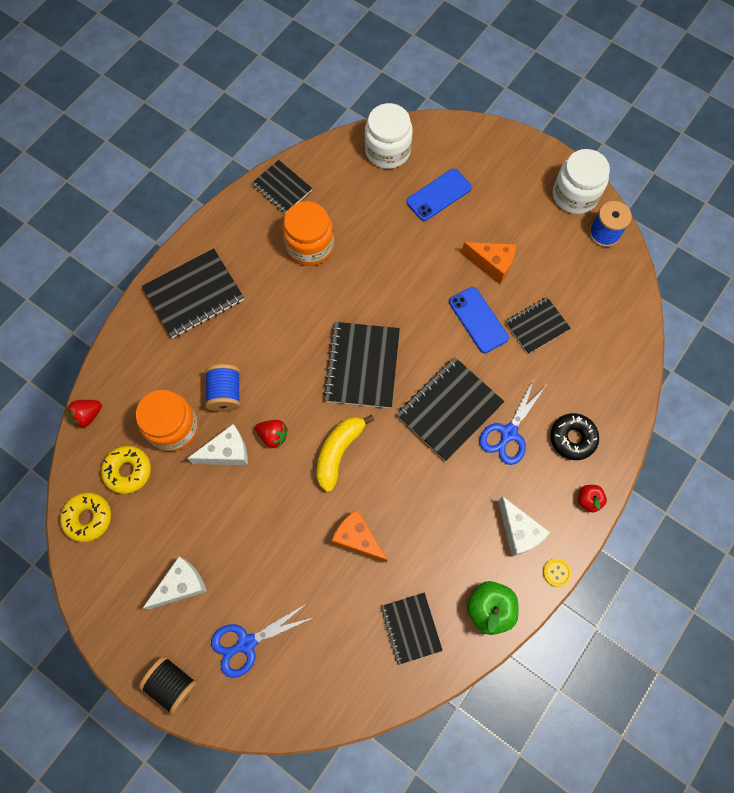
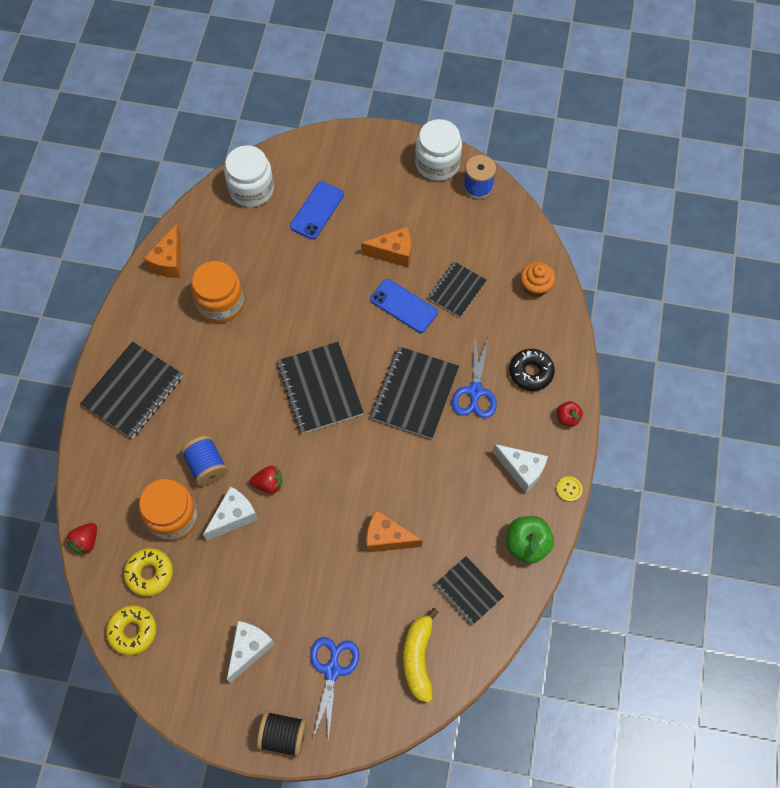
camera: 25 degrees left, 5 degrees down
(247, 643) = (332, 670): blue scissors -> blue scissors turned 150 degrees clockwise
(282, 188) = (169, 261): black notebook -> orange cheese
(338, 452) = (334, 472): yellow banana -> yellow banana (418, 658)
(616, 355) = (535, 286): none -> orange cupcake

